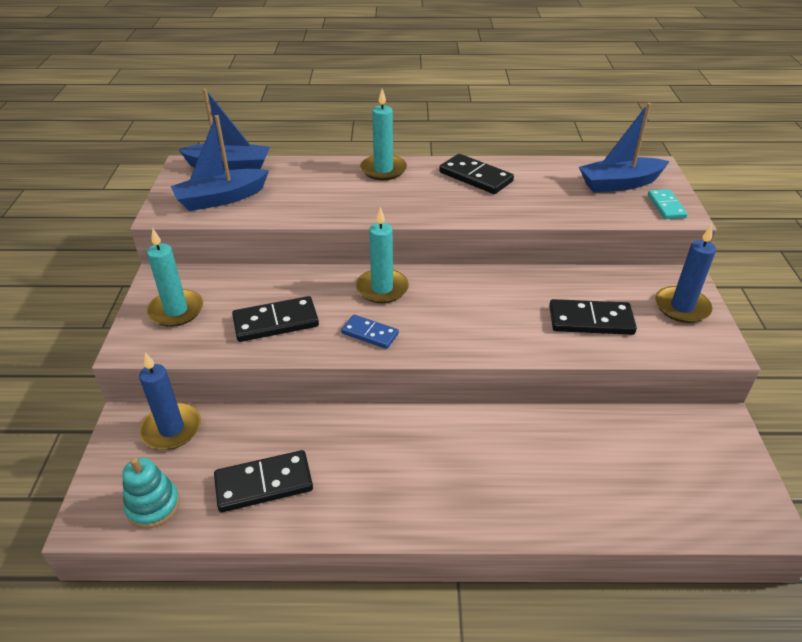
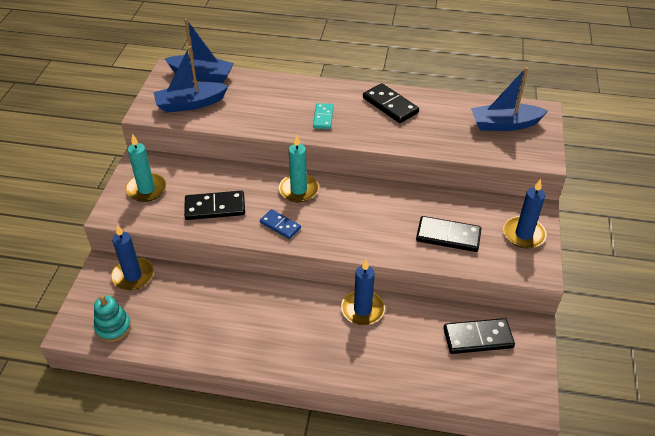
camera: 10 degrees right, 5 degrees up
(264, 483) = (188, 323): black domino -> black domino (478, 338)
(383, 170) = (319, 91): turquoise candle -> none
(500, 430) = (362, 309): none -> blue candle
(666, 206) = (533, 150): turquoise domino -> turquoise domino (323, 117)

